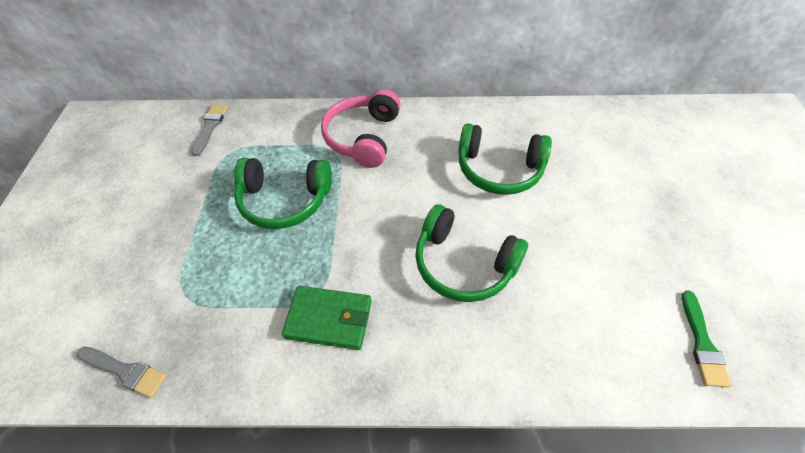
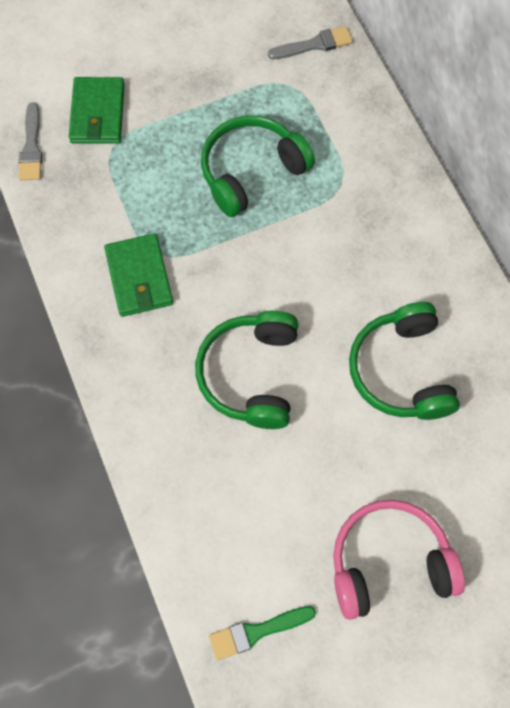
camera: 65 degrees right, 15 degrees up
(141, 295) = (98, 113): none -> green wallet
(284, 200) = (251, 171): green headphones -> green headphones turned 75 degrees clockwise
(363, 137) = (378, 205): pink headphones -> pink headphones (389, 562)

